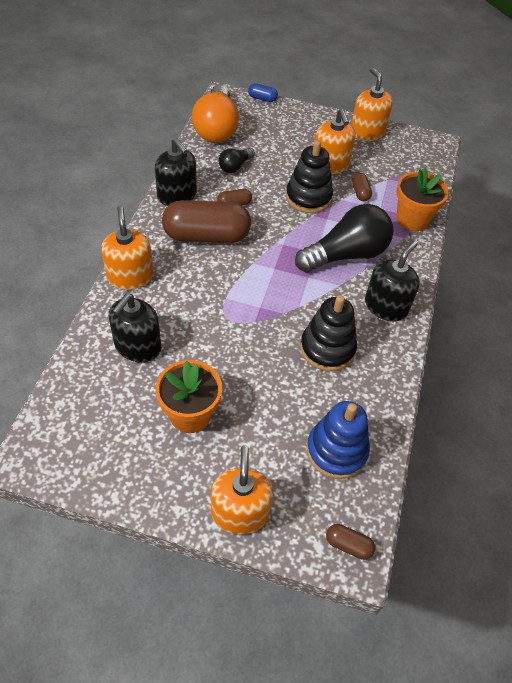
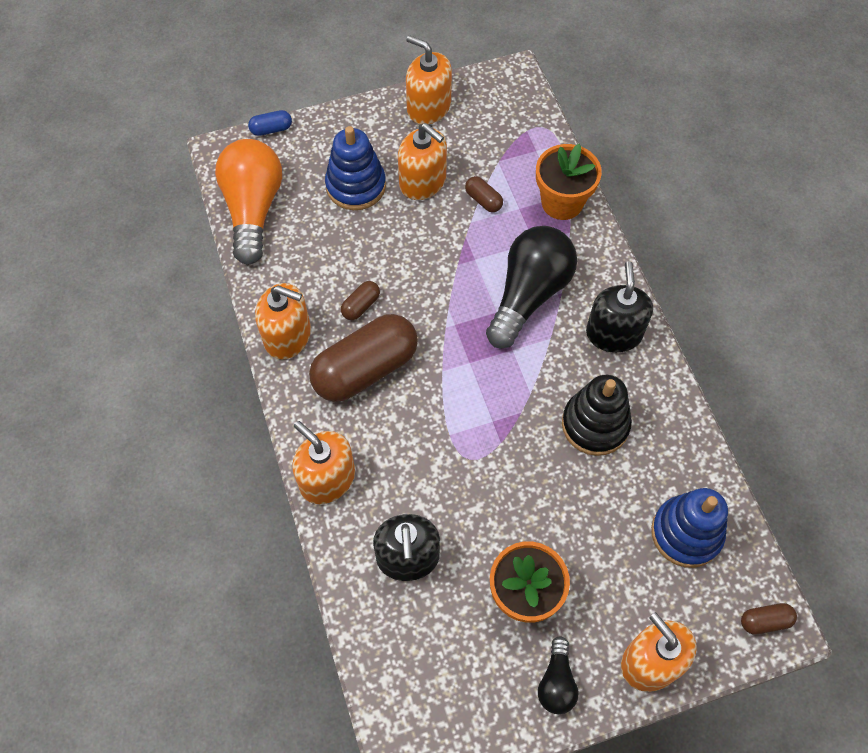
camera: 30 degrees left, 10 degrees up
(177, 195) = (287, 336): black soap dispenser -> orange soap dispenser
(216, 128) = (253, 209): orange light bulb -> orange light bulb turned 150 degrees counterclockwise
(235, 166) = (320, 252): black light bulb -> black light bulb (556, 682)
(286, 147) = (356, 186): none -> blue stacking toy
(308, 197) = (433, 243): black stacking toy -> none

